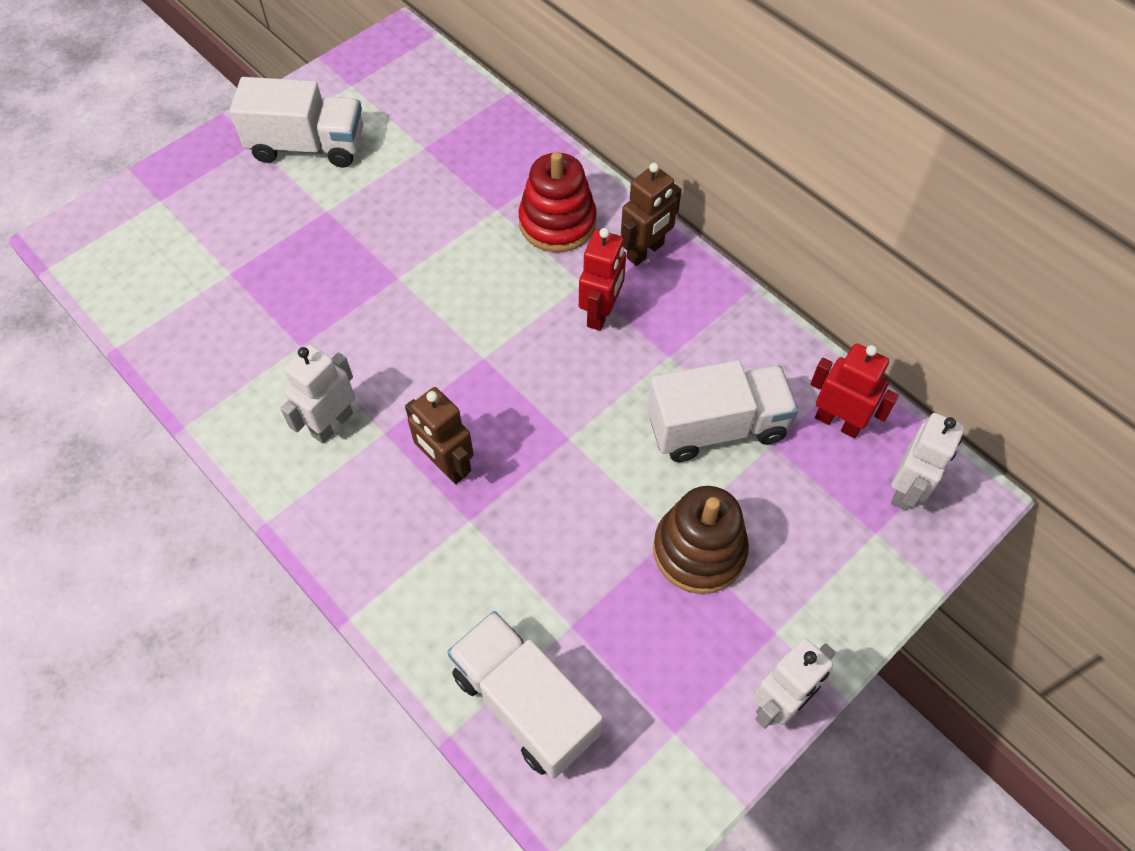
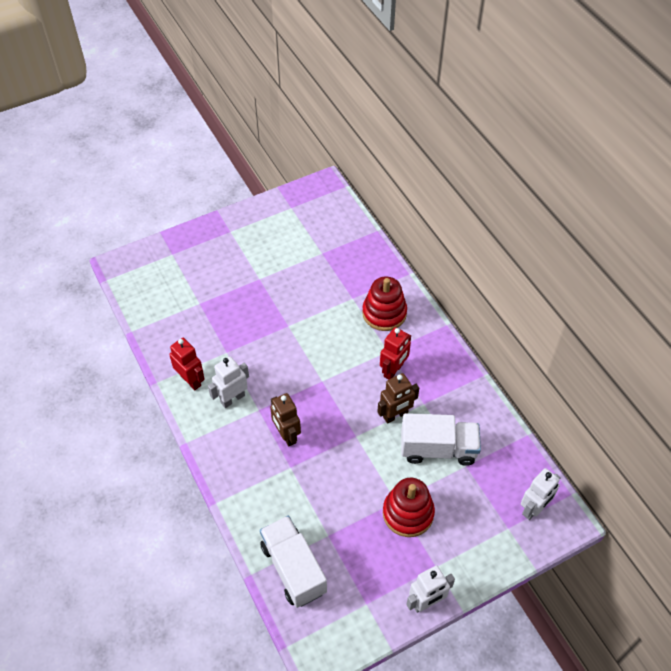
camera: 15 degrees right, 5 degrees down
(308, 146) = (258, 239): white truck -> none
(645, 251) = (429, 341): brown robot -> brown robot (395, 415)
(699, 550) = (408, 513): brown stacking toy -> red stacking toy
(838, 422) = (507, 462): red robot -> red robot (191, 380)

